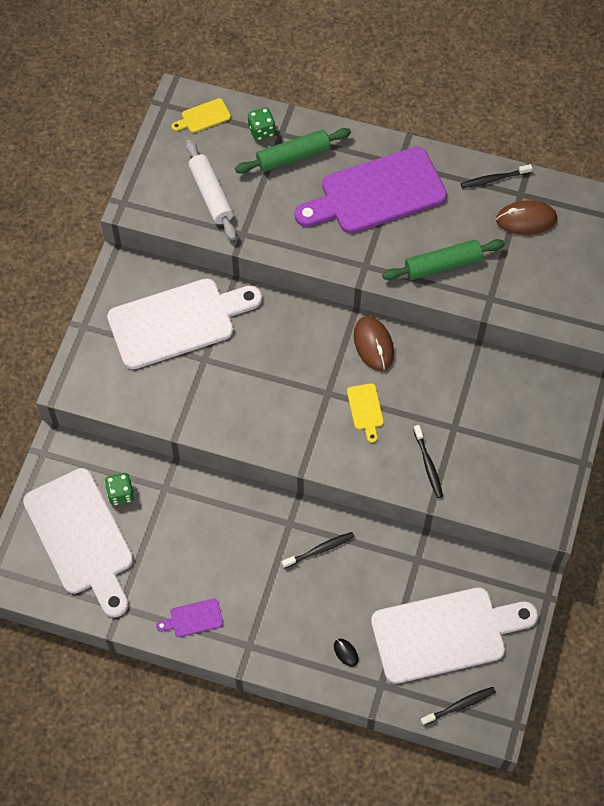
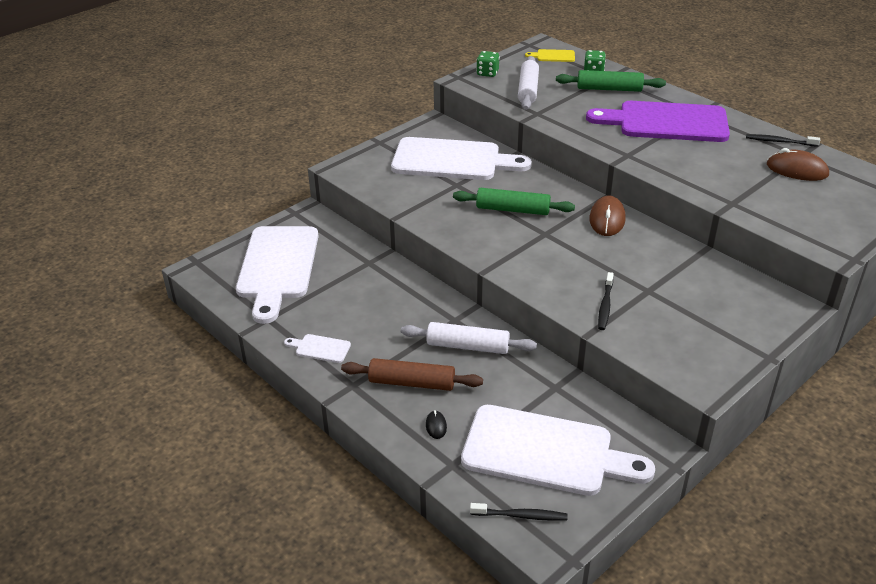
camera: 30 degrees right, 25 degrees down
(120, 494) = (330, 254): green dice -> green dice (487, 73)
(193, 618) = (320, 348): purple cutting board -> white cutting board
(298, 616) = (412, 383): none -> brown rolling pin
(320, 550) = (467, 346): black toothbrush -> white rolling pin
(365, 409) = (571, 253): yellow cutting board -> none
(442, 265) = (699, 173): green rolling pin -> green rolling pin (512, 210)

